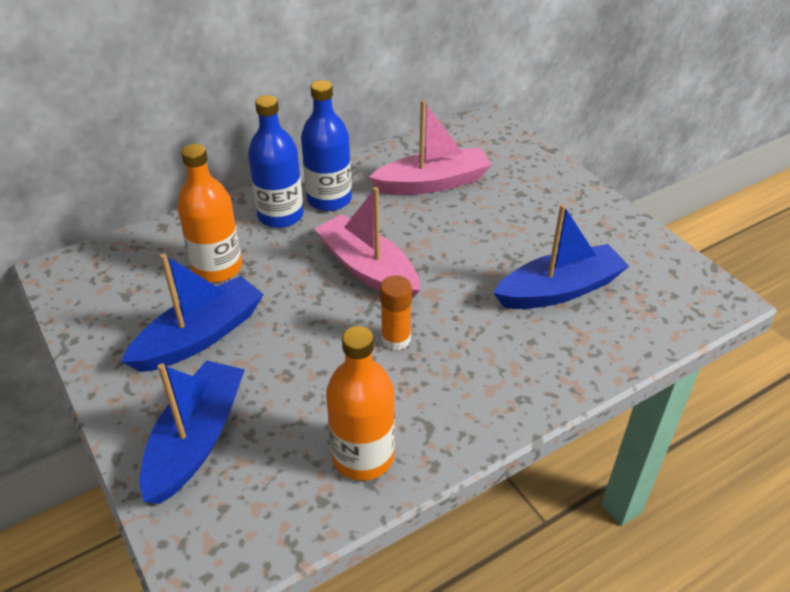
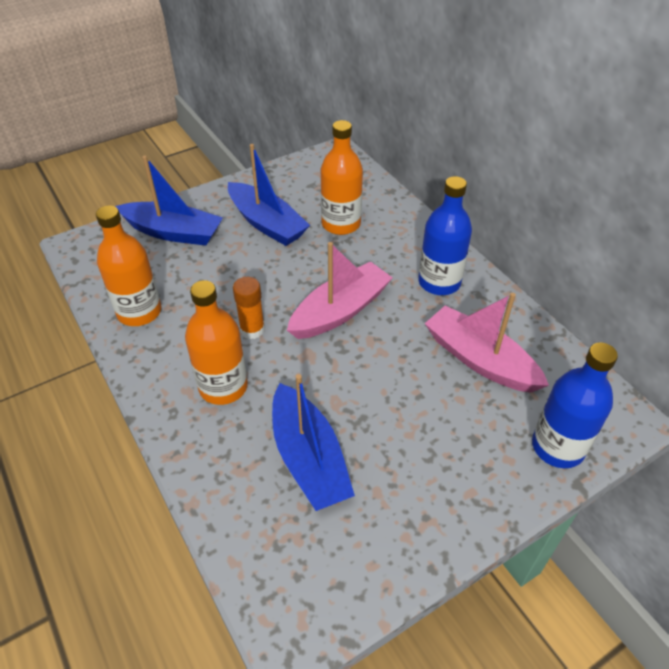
camera: 90 degrees right, 5 degrees up
(280, 215) = (411, 253): blue bottle -> blue bottle (557, 447)
(432, 183) = (480, 360): pink boat -> pink boat turned 150 degrees clockwise
(482, 358) = (223, 387): none -> orange bottle

